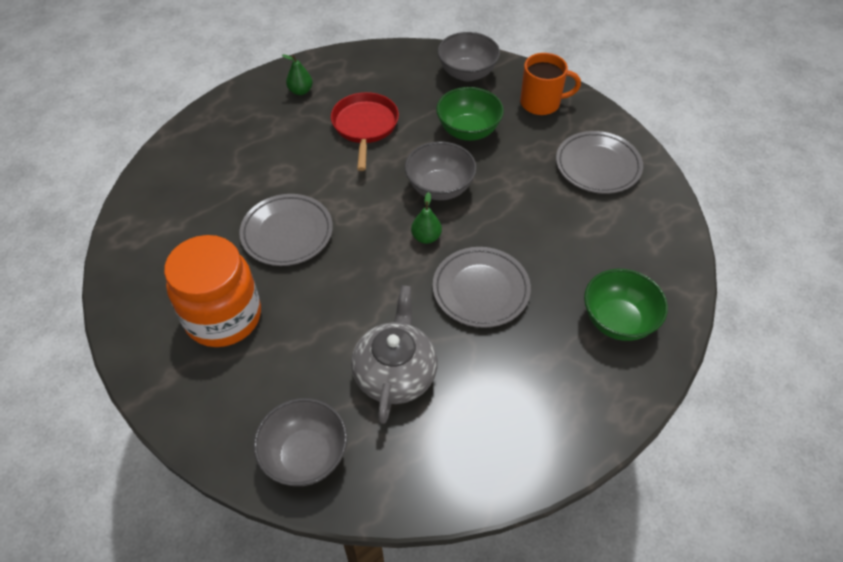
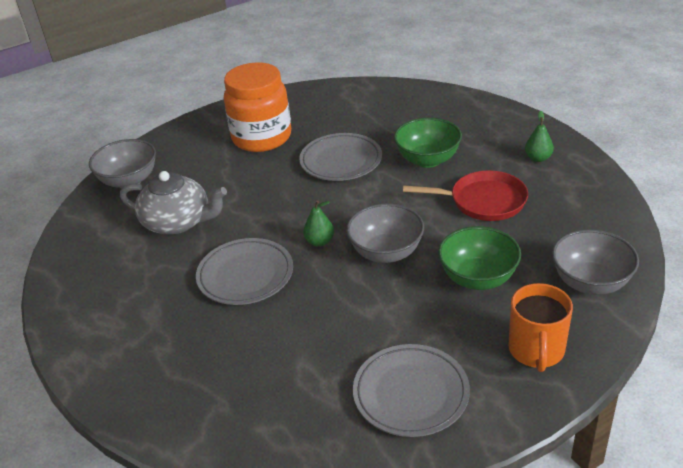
camera: 100 degrees right, 15 degrees down
(618, 320) = (175, 375): green bowl -> green bowl (427, 160)

